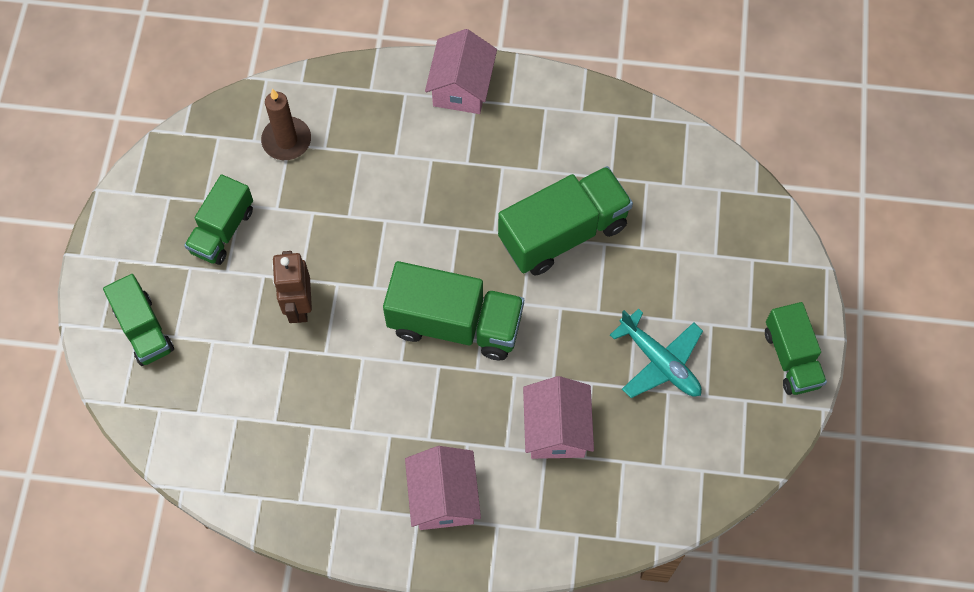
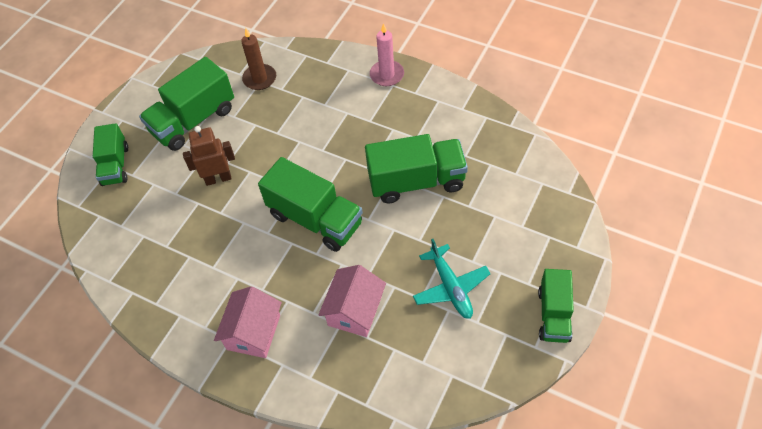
camera: 25 degrees right, 10 degrees down
(222, 230) = (193, 120): green truck -> green truck, size x1.58
(299, 306) = (218, 178): brown robot -> brown robot turned 60 degrees clockwise
(461, 87) = (387, 75): pink house -> pink candle

